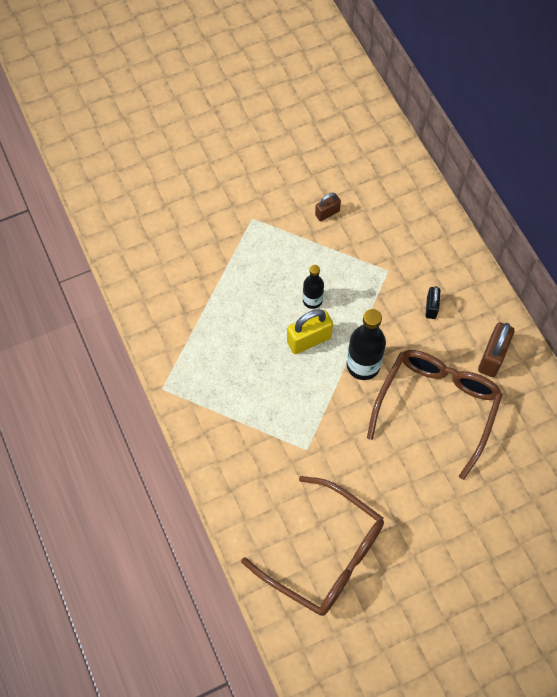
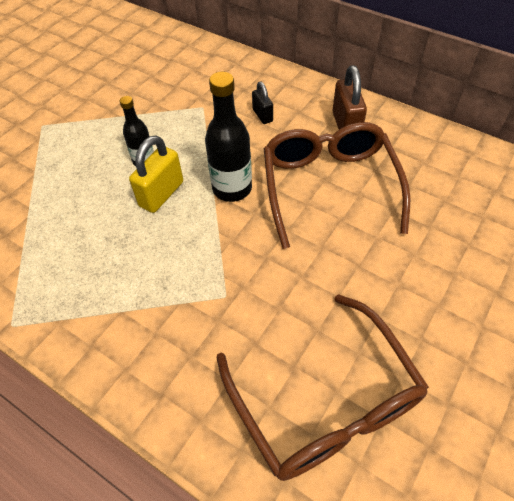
camera: 30 degrees left, 10 degrees down
(325, 554) = (325, 401): brown glasses -> brown glasses turned 60 degrees clockwise
(327, 213) = (116, 91): brown padlock -> none

